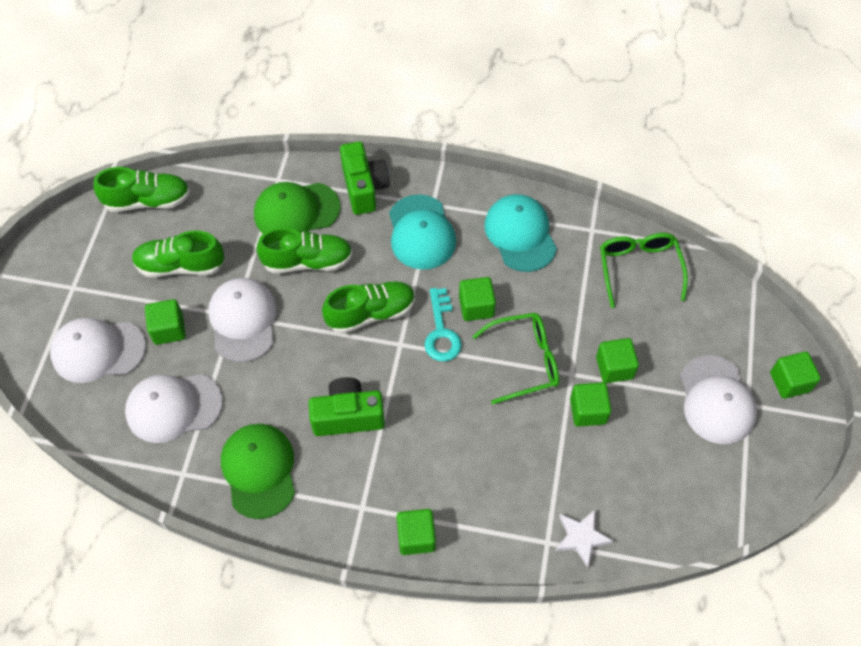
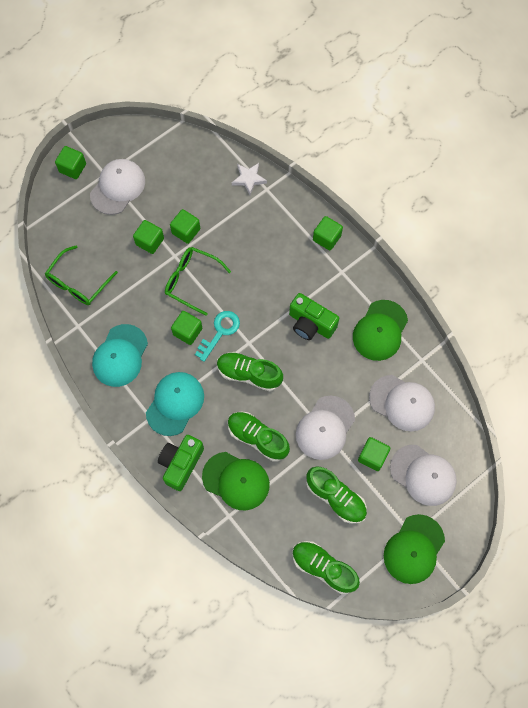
camera: 140 degrees left, 10 degrees up
(63, 276) = (414, 549): none -> green cap

